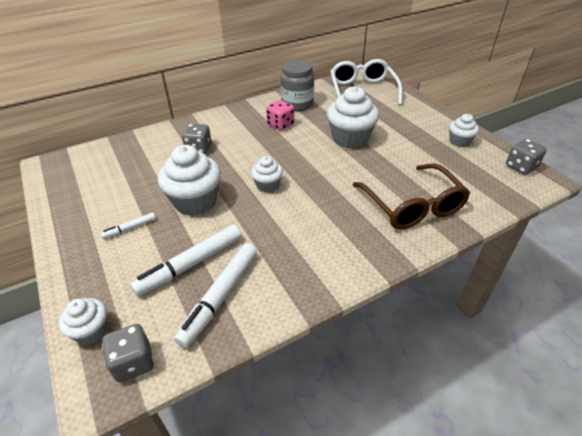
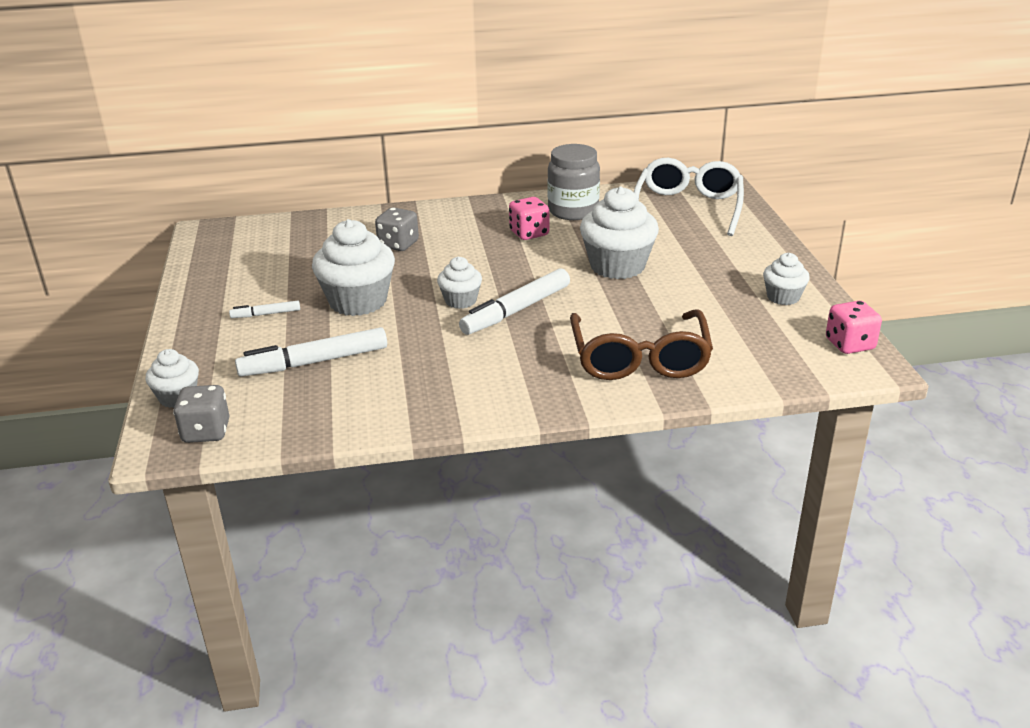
camera: 20 degrees right, 10 degrees down
(220, 297) = (329, 398): white marker -> white marker (516, 310)
(521, 167) = (849, 344): grey dice -> pink dice

